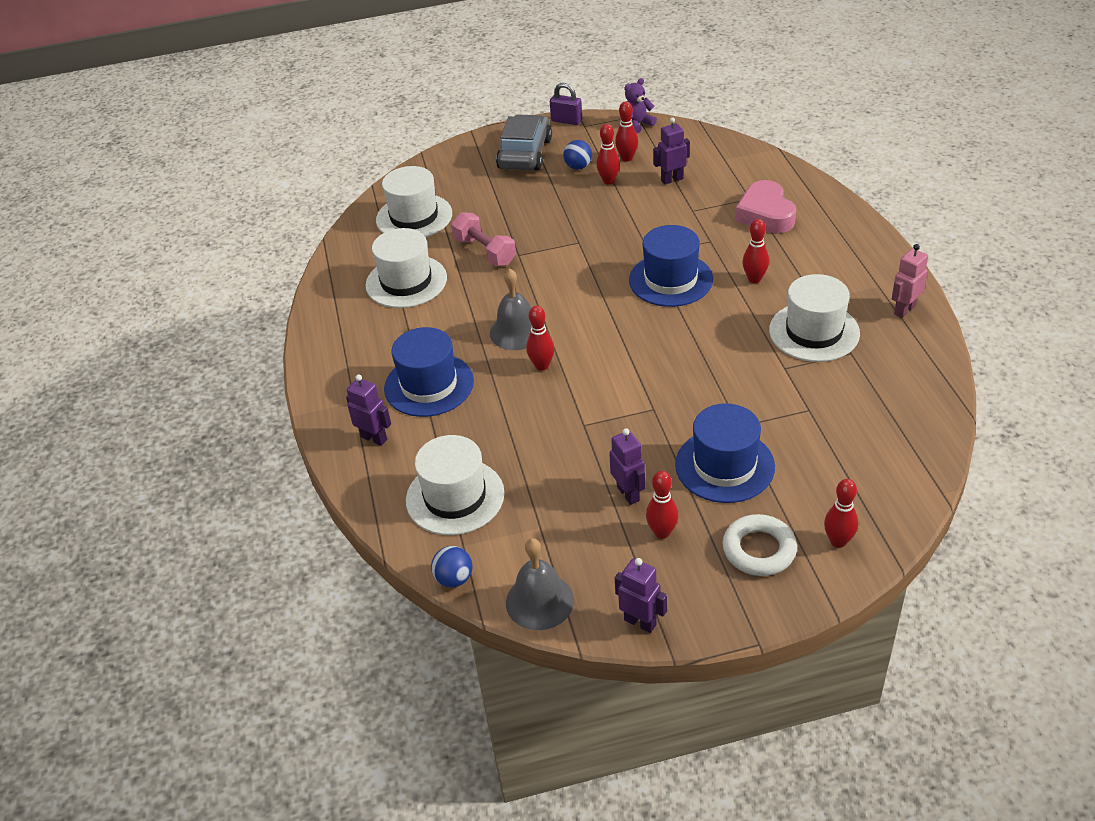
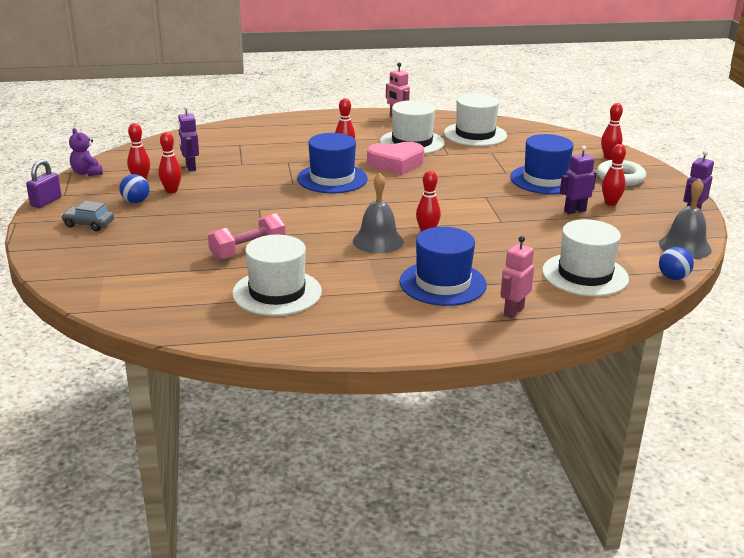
camera: 90 degrees left, 15 degrees down
(374, 438) = (513, 311): purple robot -> pink robot
(414, 217) = (160, 286): white hat -> white hat (475, 134)
(525, 154) = (88, 224): grey car -> grey car, size x0.55
(765, 214) = (264, 141): pink heart -> pink heart (396, 164)

